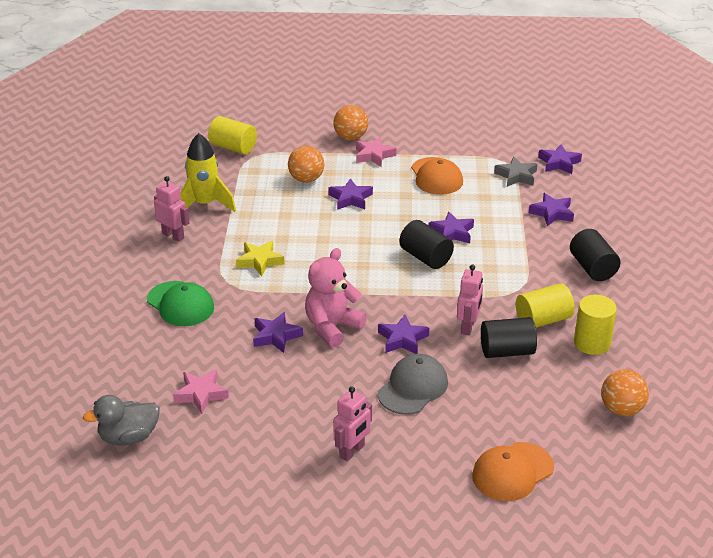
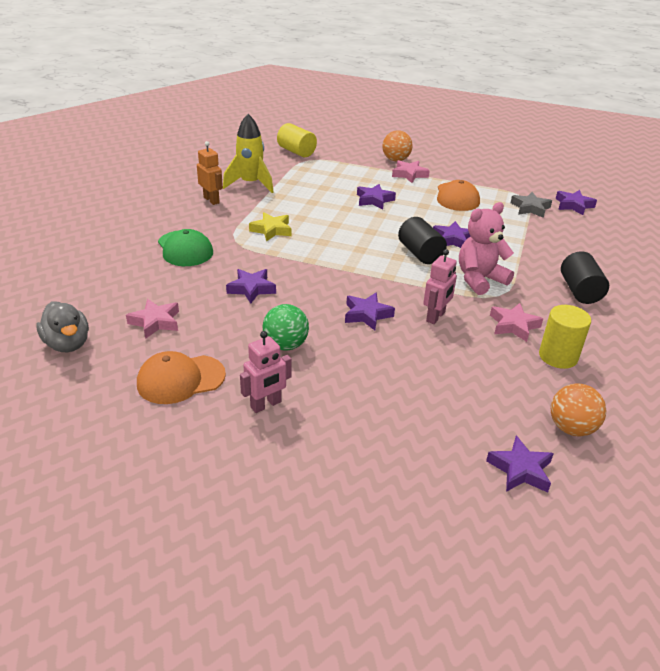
camera: 15 degrees right, 0 degrees up
(128, 437) = (67, 344): grey duck -> grey duck turned 120 degrees counterclockwise
(173, 235) = (211, 200): pink robot -> orange robot
(306, 179) = (344, 181): orange ball -> none
(332, 327) = (306, 292): pink teddy bear -> pink teddy bear (479, 279)
(340, 389) = (285, 345): none -> green ball
(413, 388) = (356, 359): grey cap -> none
(507, 351) = (466, 346): black cylinder -> none
(512, 472) = (425, 465): orange cap -> orange cap (180, 379)
(543, 320) = (513, 325): yellow cylinder -> pink star
(552, 213) = (554, 241): purple star -> purple star (520, 470)

